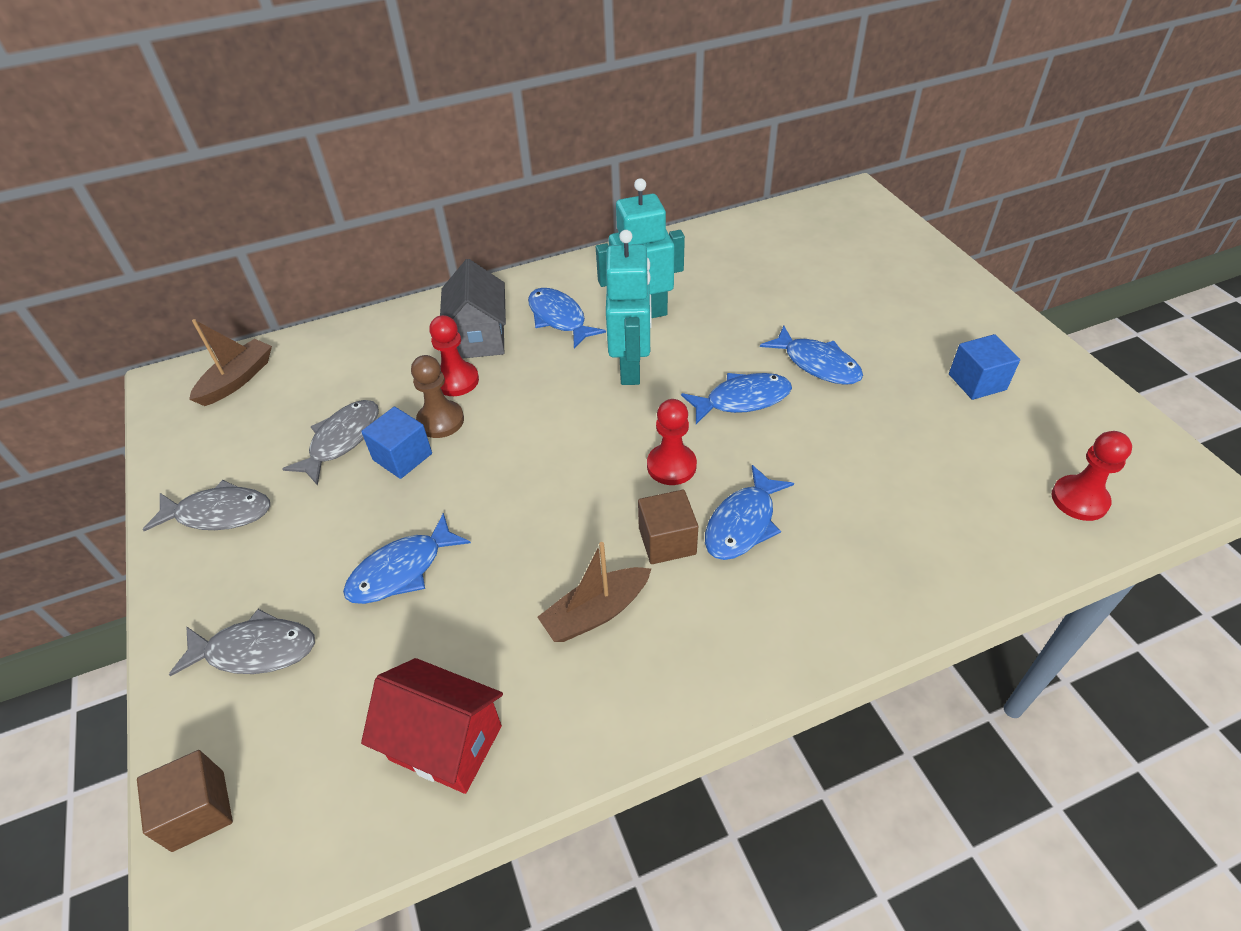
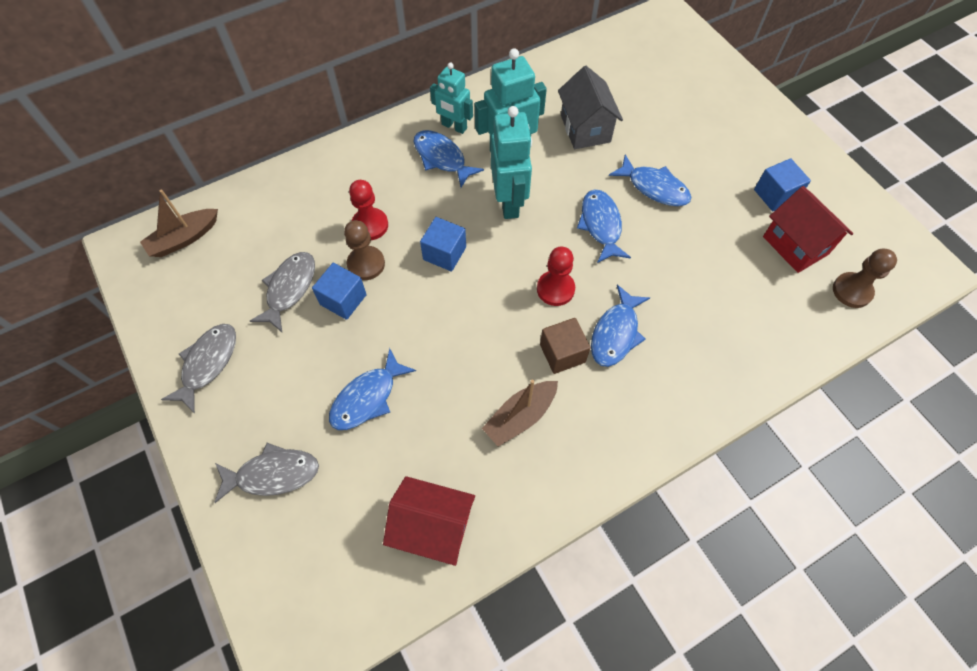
camera: 10 degrees left, 15 degrees up
(198, 810) = (268, 598): brown cube -> none
(219, 513) = (208, 364): grey fish -> grey fish turned 60 degrees counterclockwise
(237, 380) = (184, 239): brown boat -> brown boat turned 150 degrees counterclockwise
(479, 338) = (379, 182): grey house -> grey house (585, 129)
(539, 416) = (444, 253): none -> blue cube
(581, 288) = (454, 126): none -> turquoise robot
(742, 400) = (601, 225): blue fish -> blue fish turned 75 degrees counterclockwise
(1001, 440) = (795, 245): none -> red house
(1079, 499) = (852, 291): red pawn -> brown pawn

